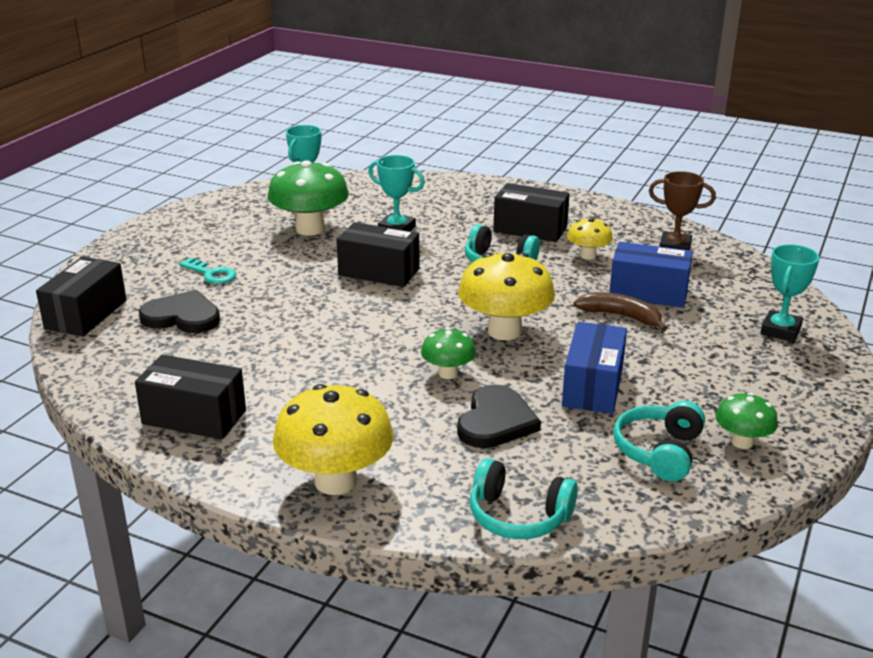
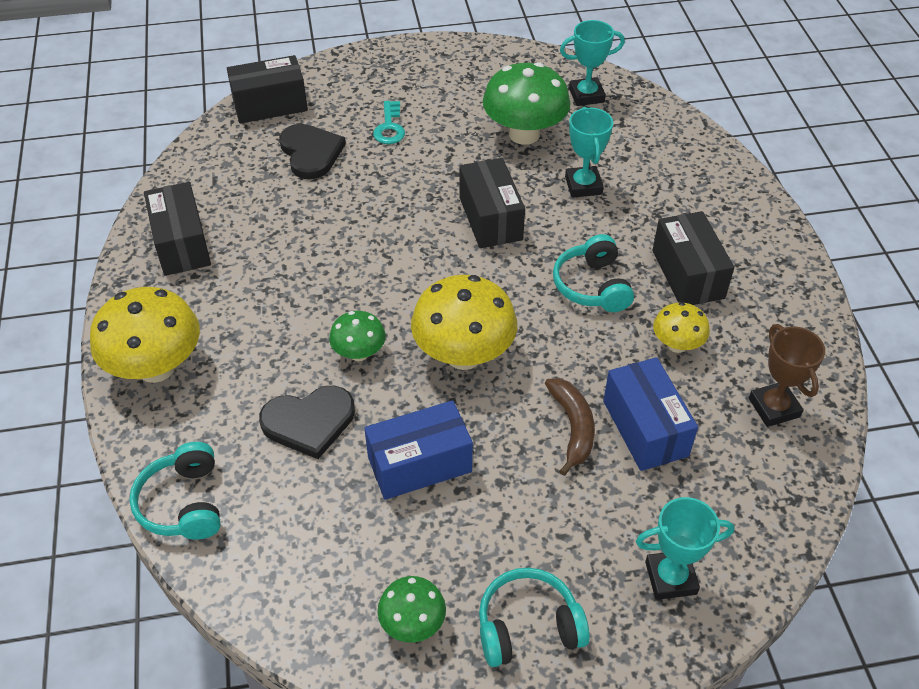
camera: 55 degrees right, 20 degrees up
(659, 452) = (347, 562): turquoise headphones -> turquoise headphones (528, 627)

